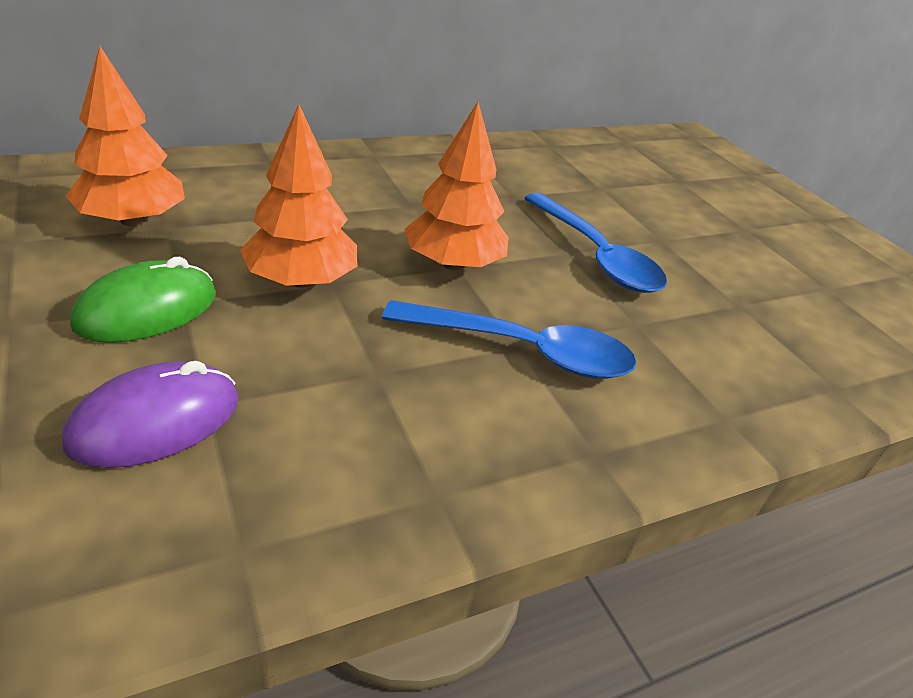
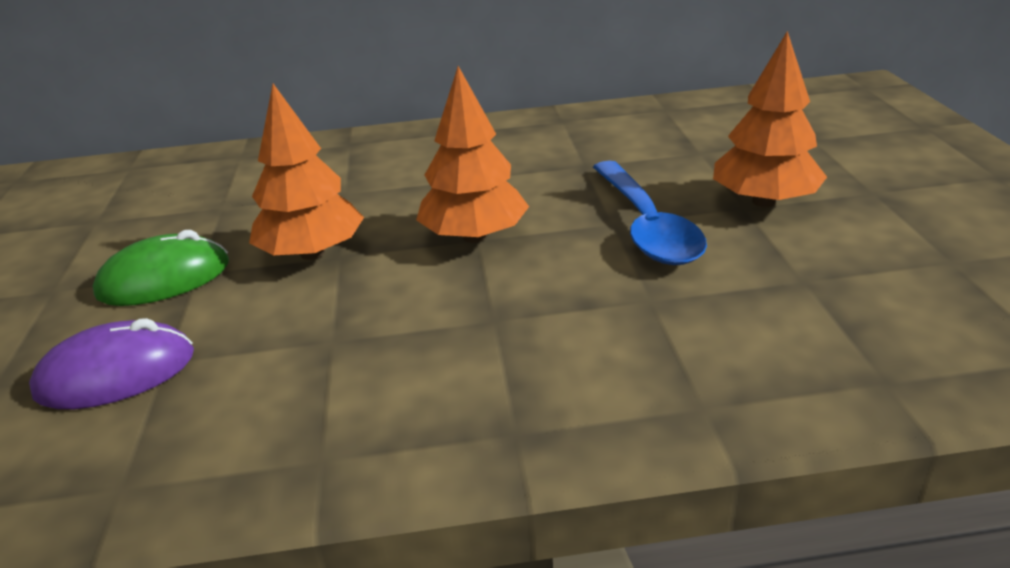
camera: 25 degrees right, 5 degrees down
(133, 220) = (197, 202): orange tree -> orange tree (764, 201)
(522, 351) = (496, 324): blue spoon -> none

